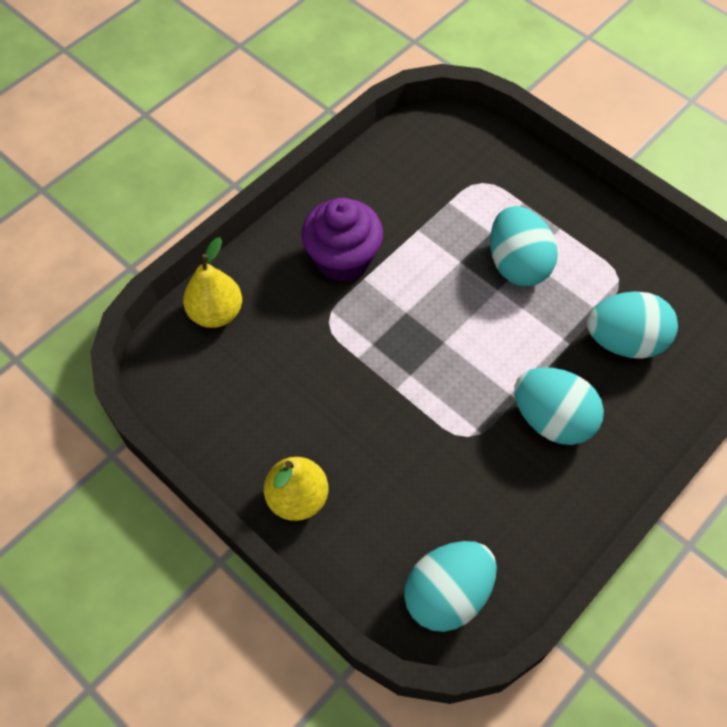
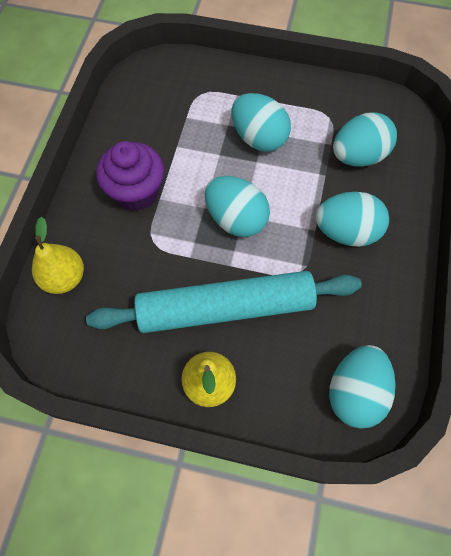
camera: 30 degrees left, 5 degrees up
(362, 430) = (225, 307): none -> turquoise rolling pin
(433, 342) = (236, 219): none -> turquoise egg

